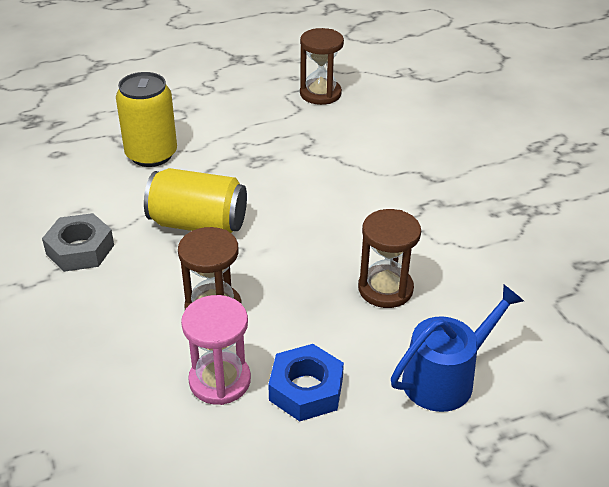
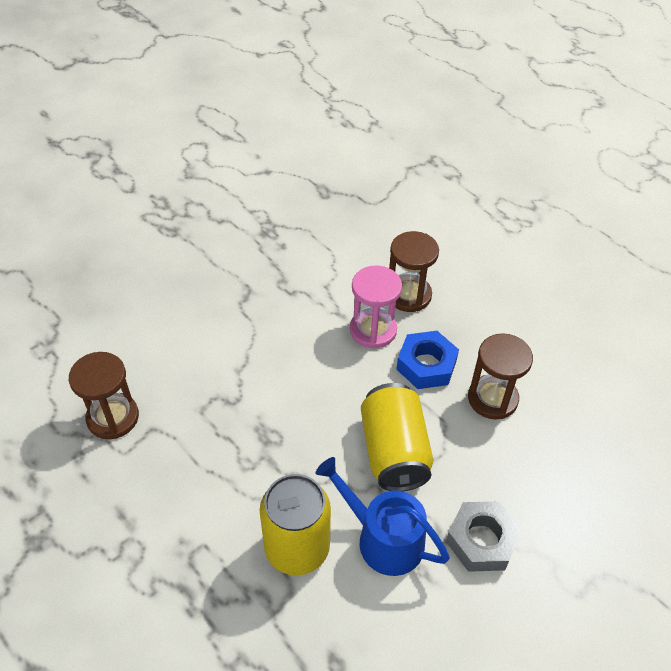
camera: 110 degrees left, 10 degrees up
(220, 380) = (558, 368): pink hourglass -> pink hourglass (373, 330)
(306, 389) = (533, 317): blue nut -> blue nut (426, 365)
(445, 378) = (477, 248): blue watering can -> blue watering can (383, 538)

